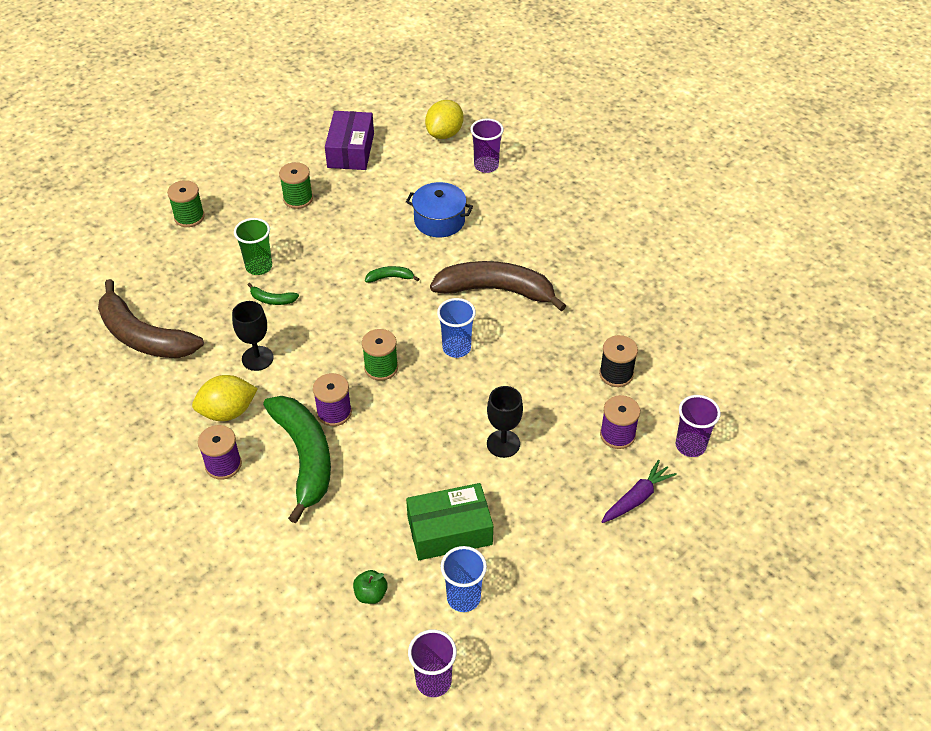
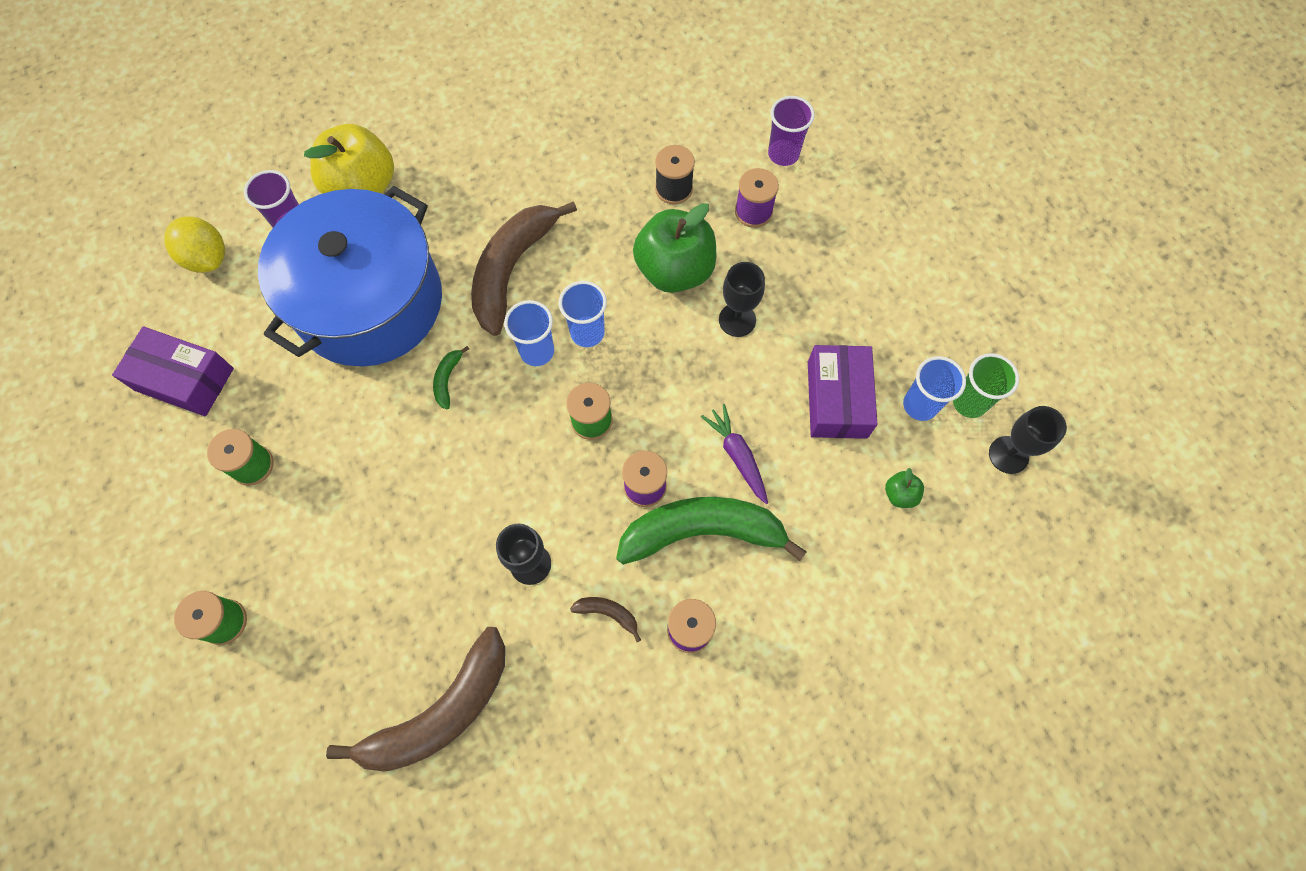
camera: 75 degrees left, 20 degrees up
(228, 412) = (608, 613): yellow lemon -> brown banana
(259, 267) = (365, 538): green cup -> green cup (969, 402)
(272, 300) = (434, 529): green banana -> none
(430, 322) = (537, 351): none -> blue cup
(433, 681) = (1008, 455): purple cup -> black goblet
(439, 220) = (370, 302): blue pot -> blue pot, size x2.21
(449, 530) = (837, 399): green box -> purple box
(534, 191) = (362, 187): none -> yellow apple
(535, 391) = (675, 270): none -> green apple
(636, 498) = (834, 219): purple carrot -> purple carrot (737, 456)

